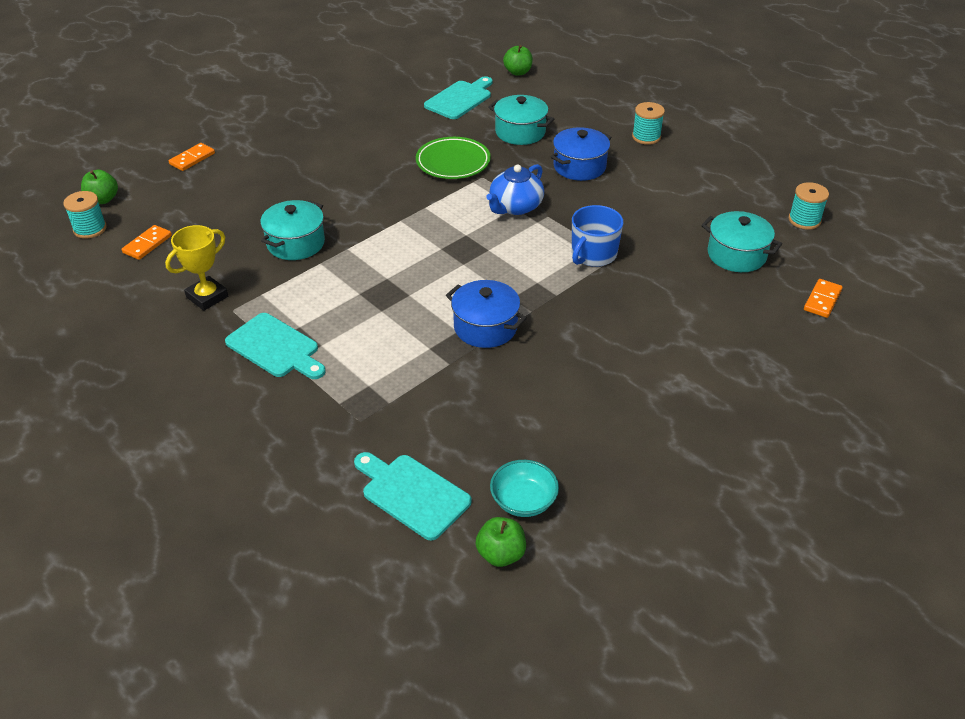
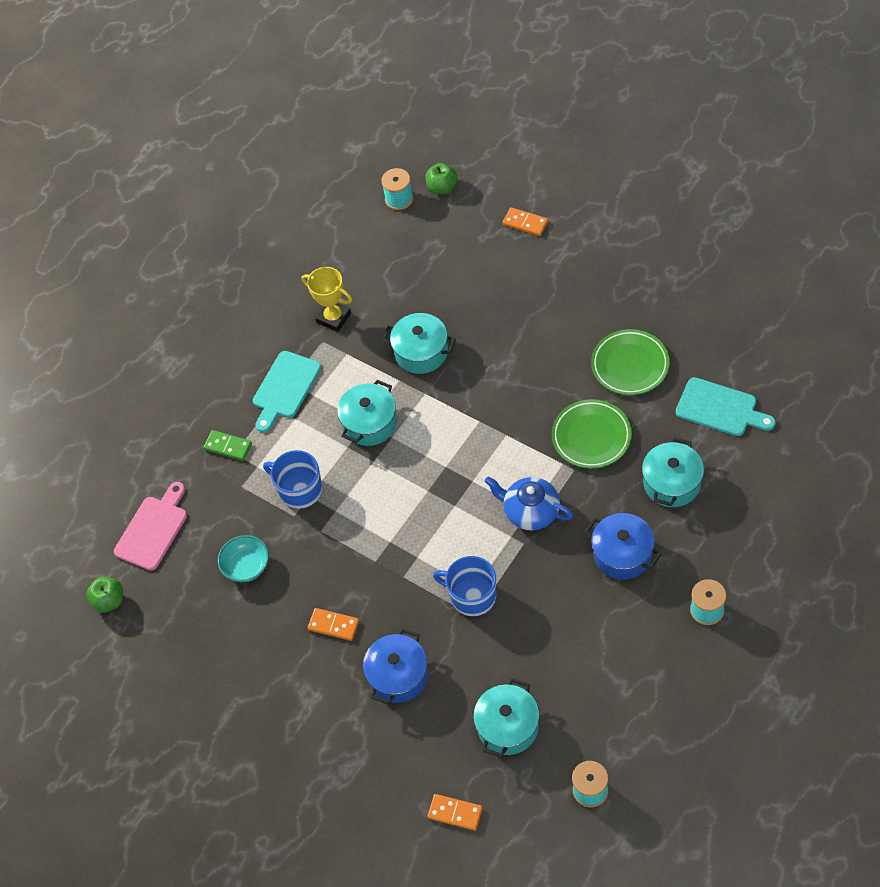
camera: 85 degrees right, 15 degrees up
(147, 244) = (389, 247): orange domino -> orange domino (333, 625)
(327, 407) = (228, 446): none -> green domino
(361, 290) = (370, 423): none -> turquoise pot
(390, 131) = (630, 365): none -> green plate
(412, 494) = (153, 529): turquoise cutting board -> pink cutting board
(417, 354) = (299, 490): none -> blue mug
(485, 327) = (345, 530): blue pot -> blue pot (398, 676)
(518, 72) = (804, 450): green apple -> none
(523, 501) = (159, 604): turquoise bowl -> turquoise bowl (246, 566)

